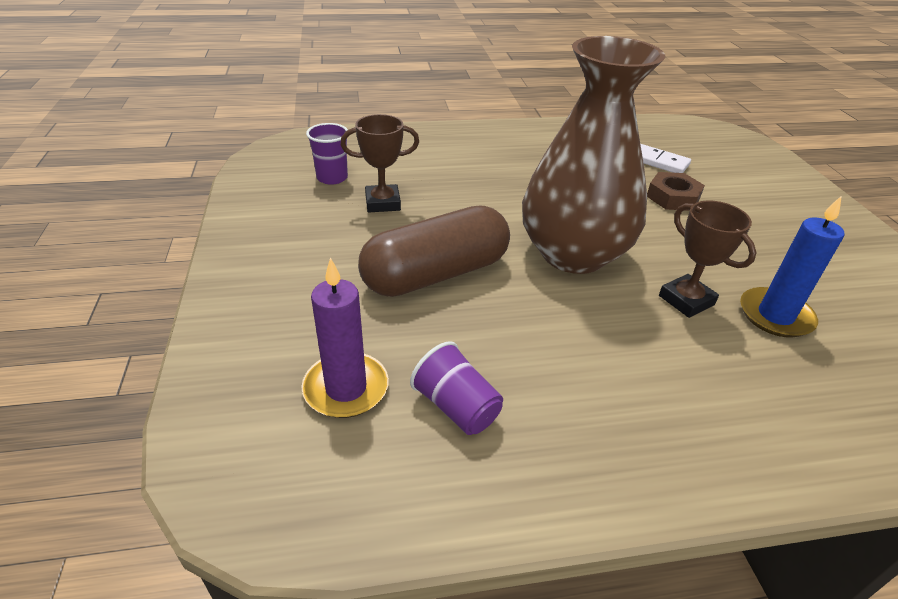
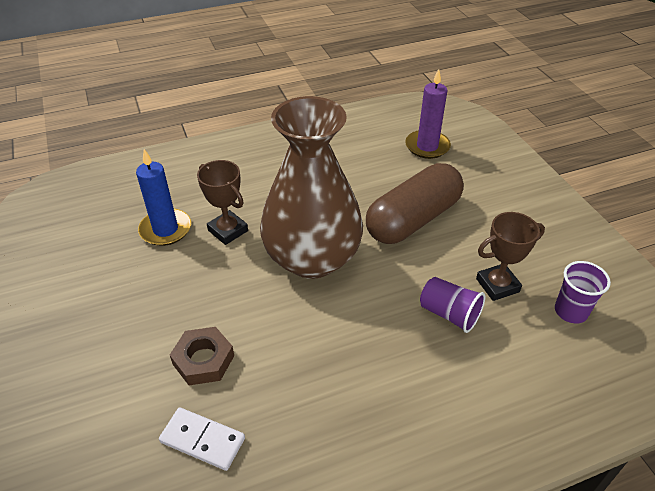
camera: 170 degrees right, 5 degrees up
(456, 407) = (368, 147): purple cup -> purple cup (449, 314)

